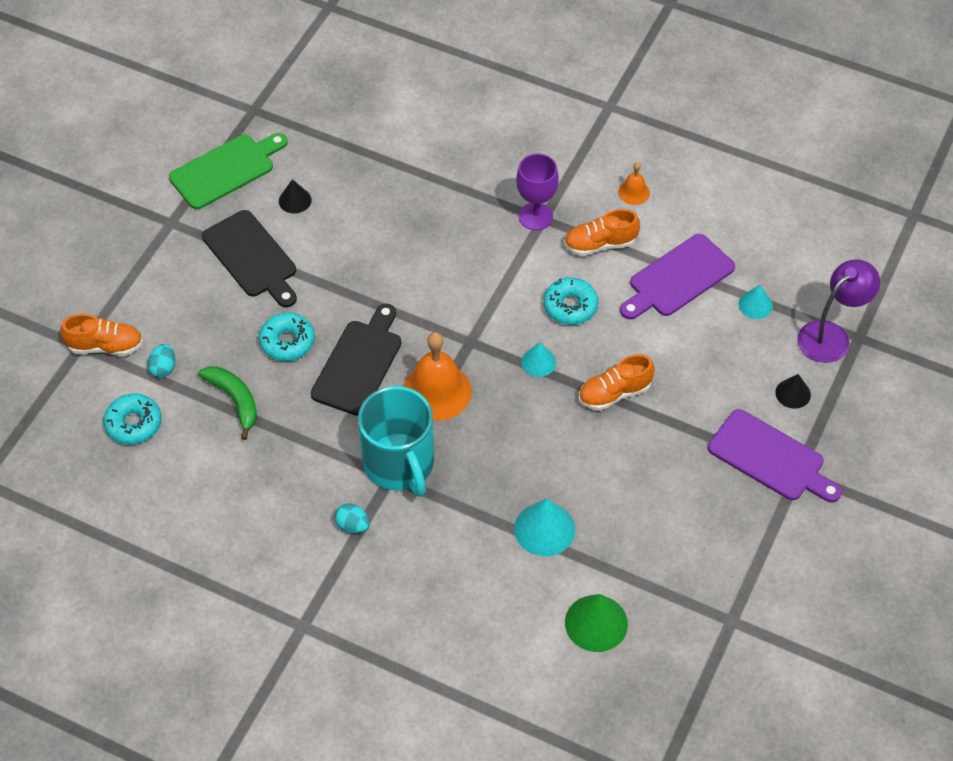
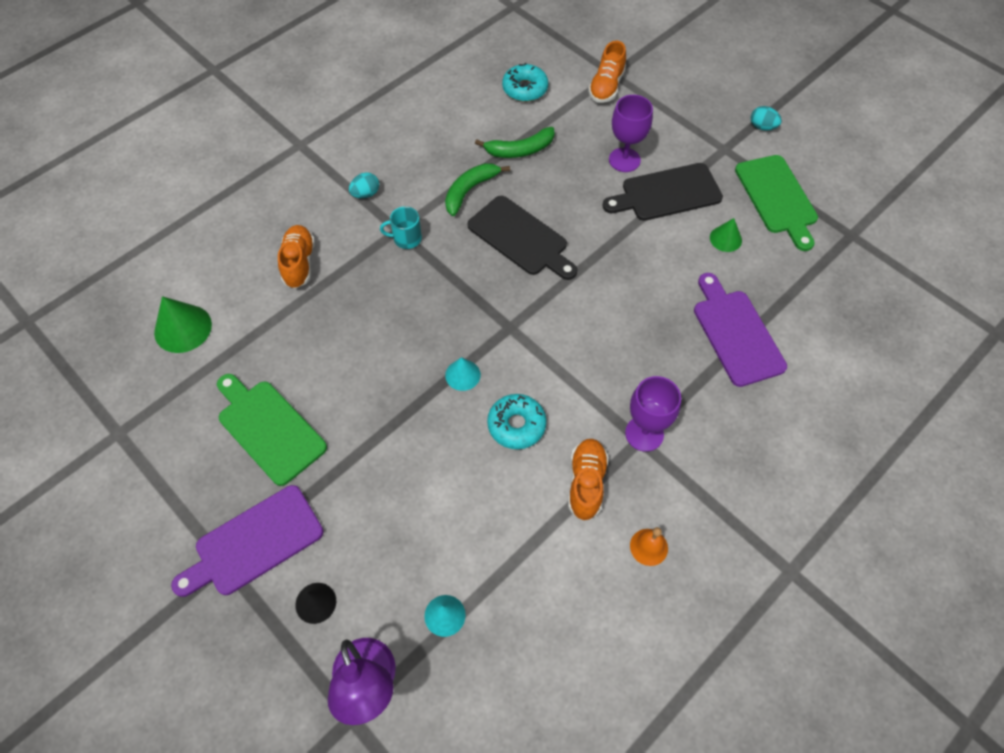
camera: 110 degrees right, 5 degrees up
(163, 368) = (570, 115): turquoise egg -> turquoise egg (762, 127)
(217, 303) = (624, 160): none -> purple goblet
(287, 342) = (564, 196): turquoise donut -> none
(295, 200) = (725, 239): black cone -> green cone
(311, 429) = (469, 190): none -> green banana
(399, 464) = (406, 238): turquoise mug -> turquoise mug, size x0.44
(437, 391) = (466, 285): orange bell -> none
(544, 529) = (289, 321): turquoise cone -> none
(614, 393) = (397, 427): orange shoe -> orange shoe (299, 263)
(665, 494) = (269, 428): none -> green cutting board
(678, 278) = (512, 545): purple cutting board -> purple cutting board (736, 333)

